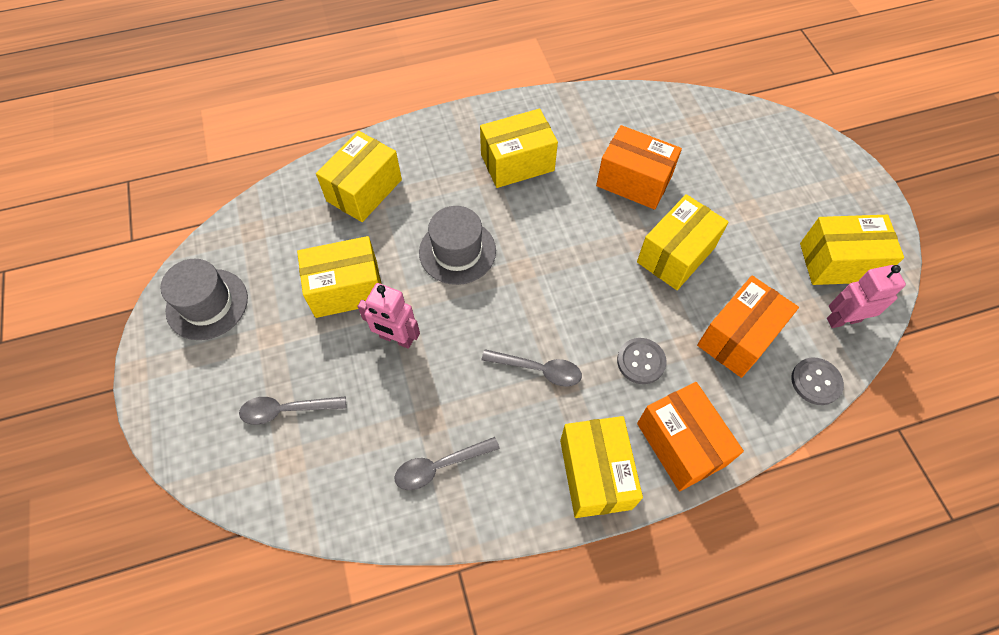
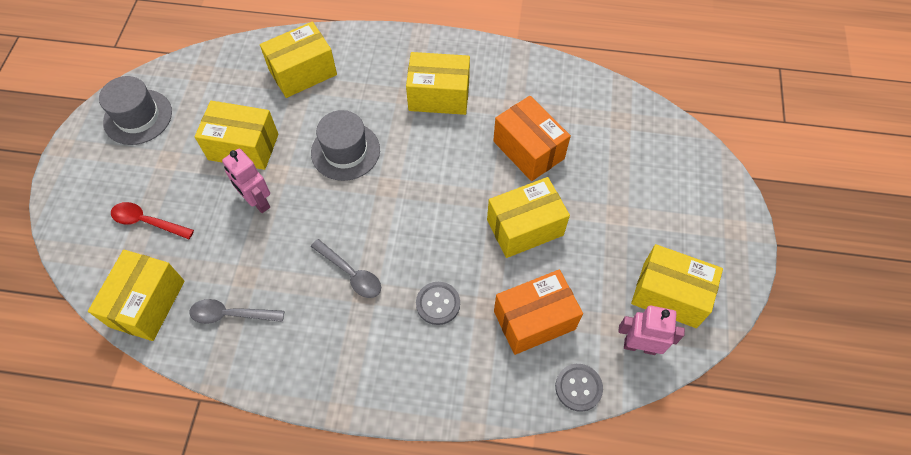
camera: 25 degrees right, 0 degrees up
(286, 410) = (147, 222): grey spoon -> red spoon
(595, 474) = (344, 376): yellow box -> yellow box (147, 303)
(681, 444) = (428, 385): orange box -> none

